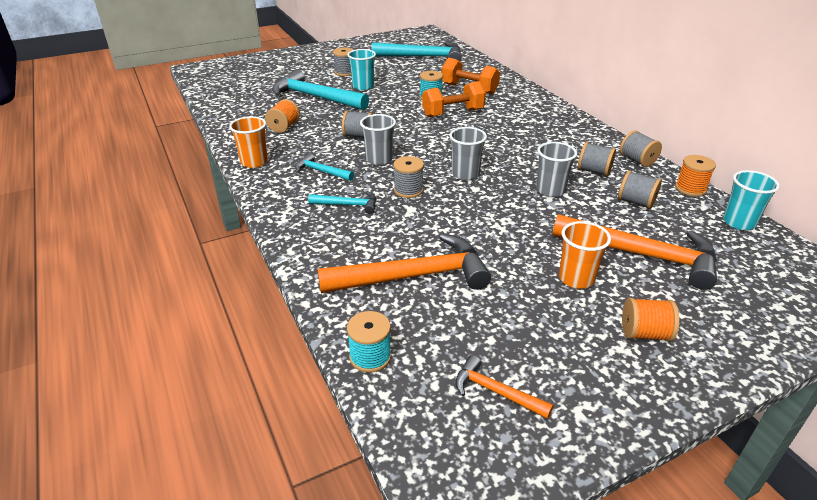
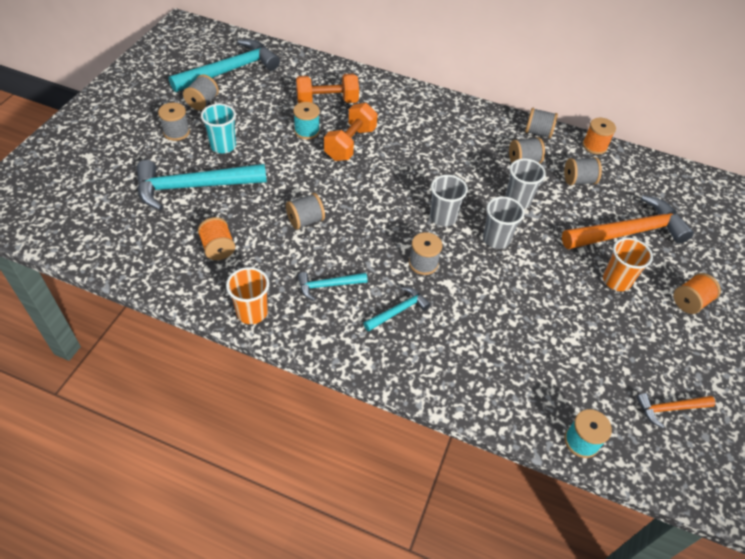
camera: 45 degrees left, 15 degrees up
(379, 159) = (358, 241): grey cup -> grey cup (496, 239)
(382, 65) = (202, 102): none -> grey spool
(413, 276) = (526, 351): orange hammer -> none
(739, 222) = (647, 165): turquoise cup -> none

